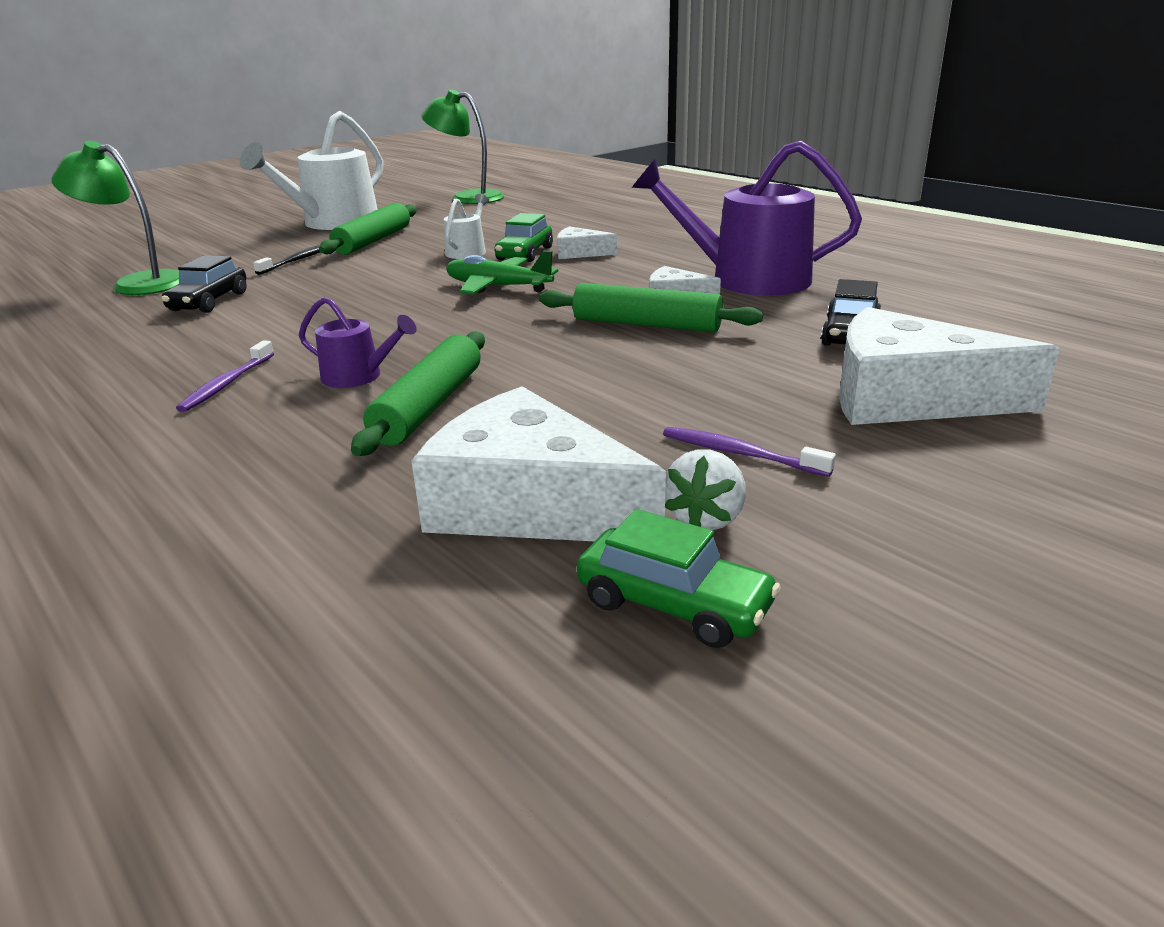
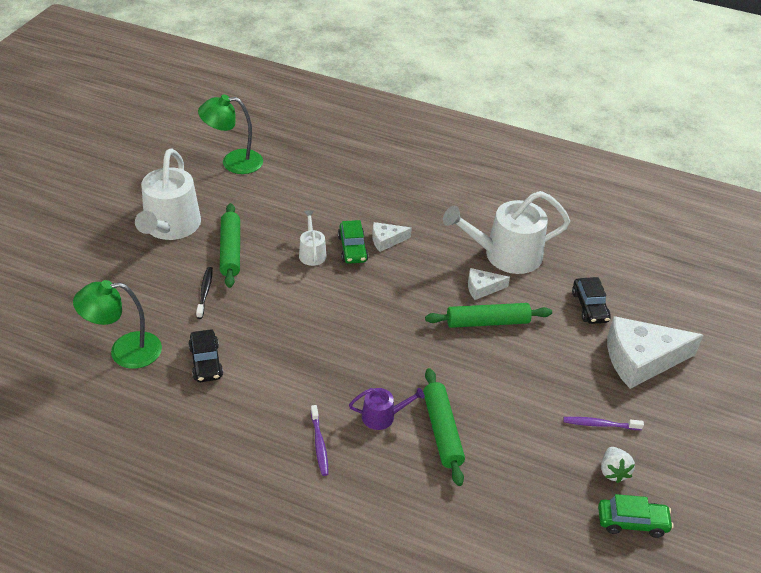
camera: 30 degrees left, 15 degrees up
(498, 287) = (373, 298): green plane -> none
(529, 504) = (543, 486): white cheese -> none
(747, 279) = (506, 255): purple watering can -> white watering can

